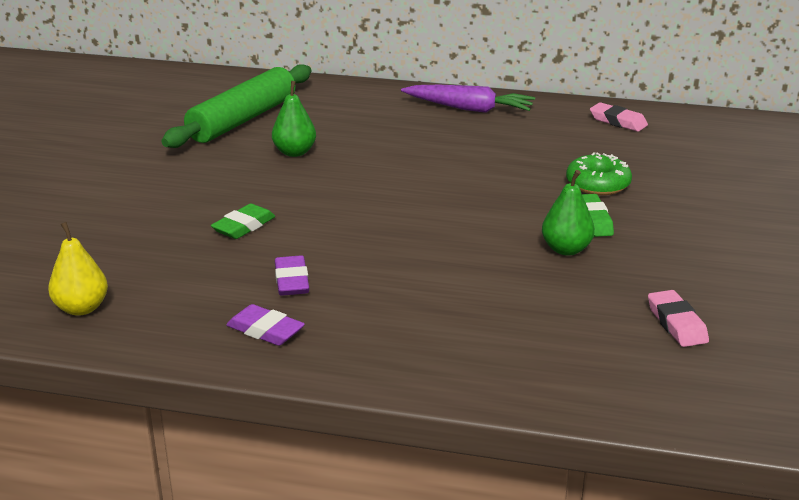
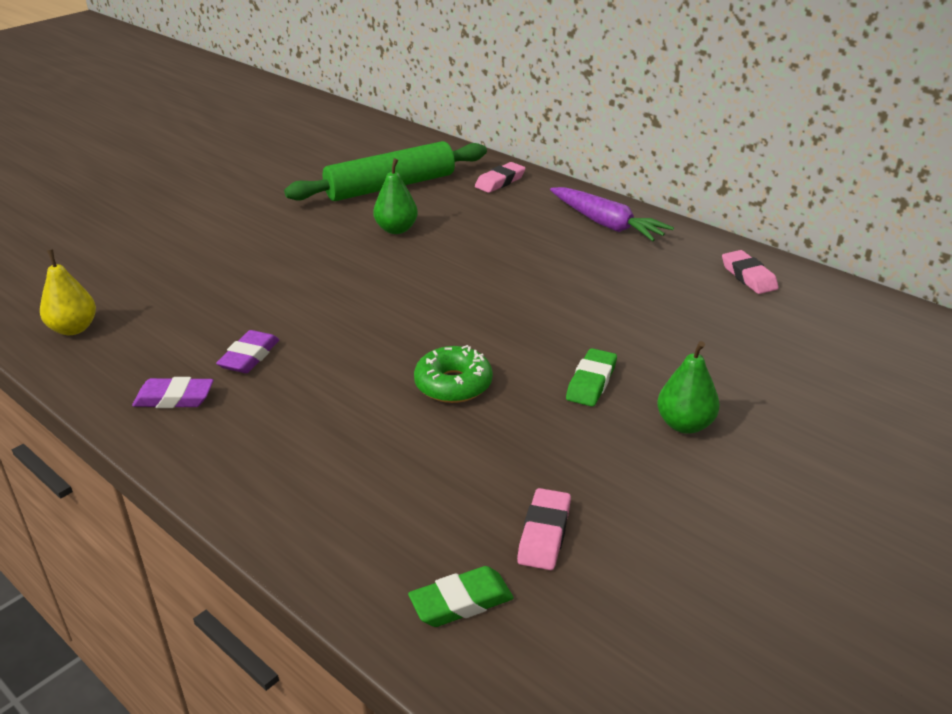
camera: 30 degrees right, 5 degrees up
(244, 226) = (273, 291): green eraser -> green eraser (461, 602)
(265, 330) = (174, 398): purple eraser -> purple eraser turned 60 degrees counterclockwise
(339, 95) = (500, 181): none -> pink eraser
(566, 249) = (527, 407): green pear -> green pear (685, 424)
(597, 184) = (644, 343): green donut -> green donut (453, 384)

